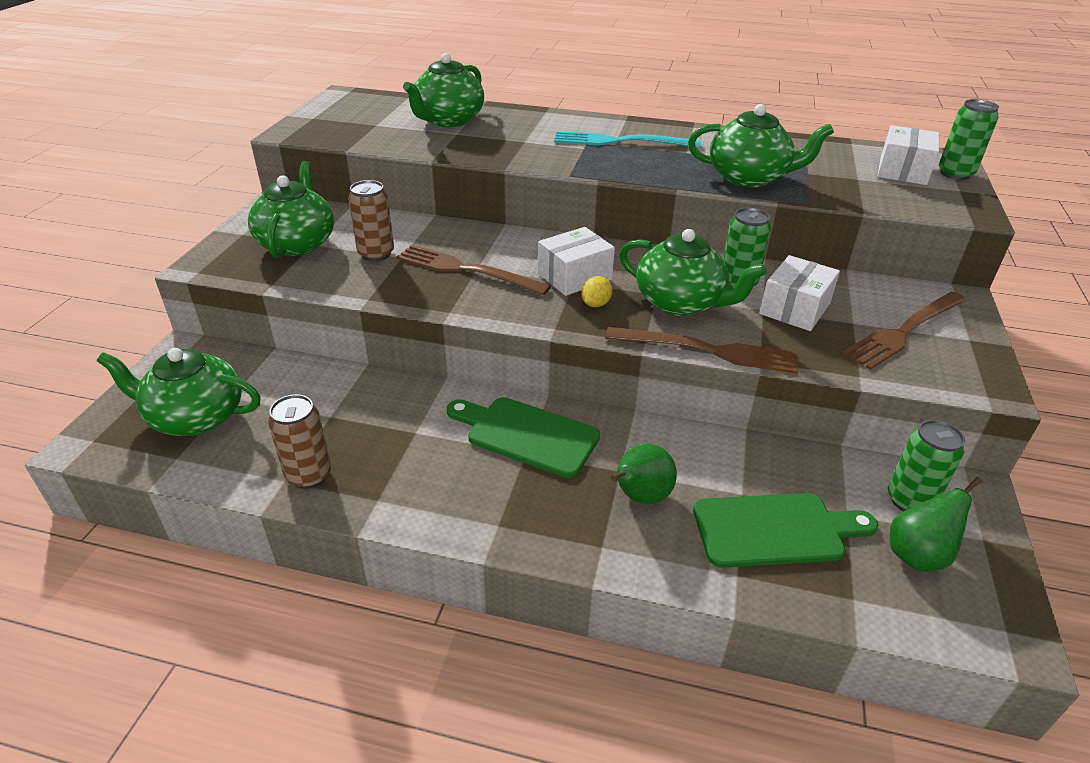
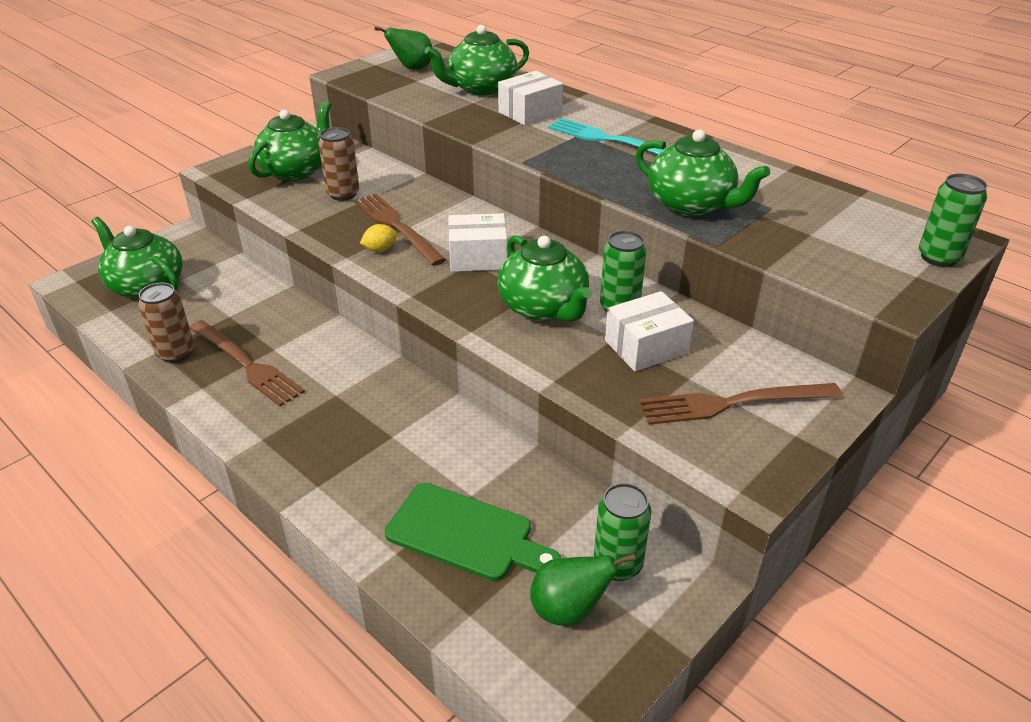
camera: 30 degrees right, 0 degrees up
(527, 435) = (351, 381): green cutting board -> none
(596, 304) = (468, 286): yellow lemon -> yellow lemon (380, 249)
(640, 497) = (386, 462): green pear -> green pear (412, 68)
(707, 350) = (516, 356): brown fork -> brown fork (246, 364)
(902, 171) = (877, 239): white box -> white box (530, 112)

